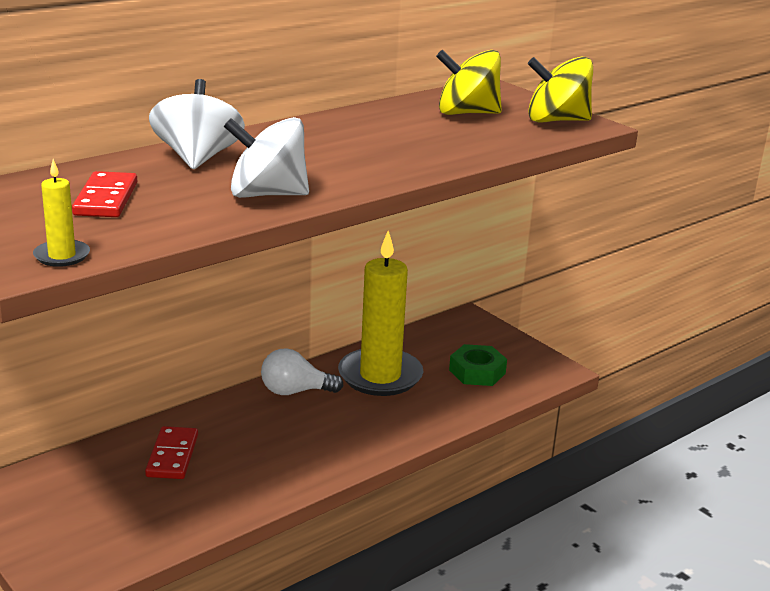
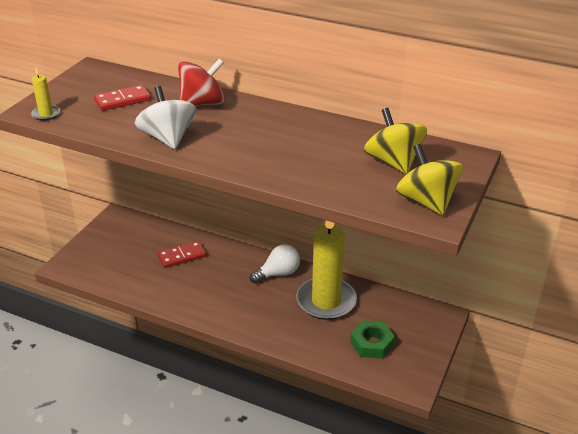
camera: 65 degrees right, 10 degrees up
(198, 158) = (202, 103): white spinning top -> red spinning top
(295, 391) = (278, 273): white light bulb -> white light bulb turned 90 degrees clockwise

